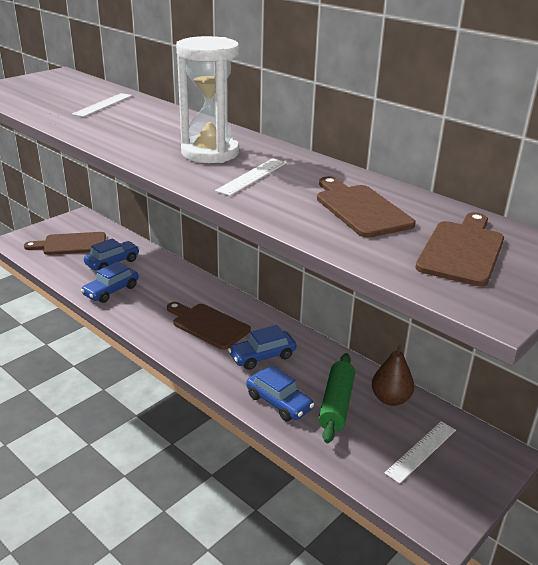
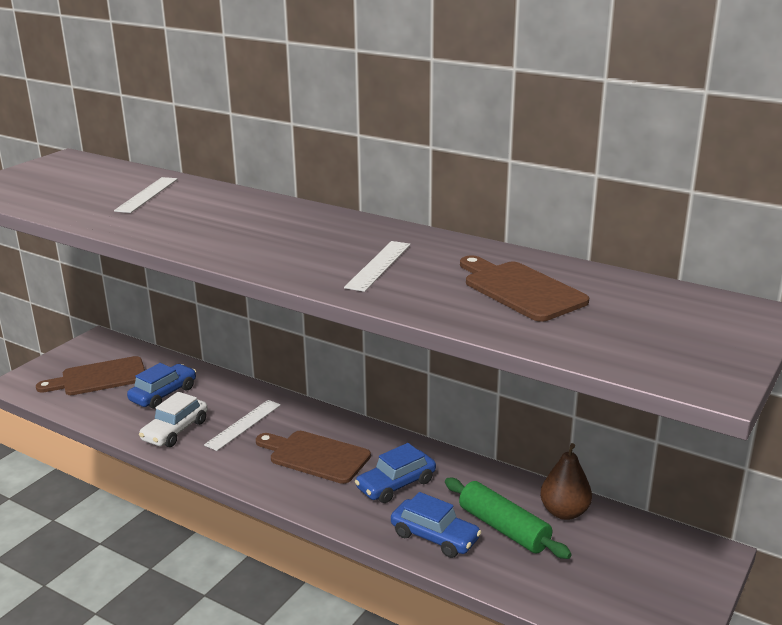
camera: 10 degrees left, 5 degrees down
(111, 291) = (175, 430): blue car -> white car
(210, 153) = (313, 242): white hourglass -> none
(336, 404) = (504, 528): green rolling pin -> green rolling pin turned 45 degrees counterclockwise
(421, 451) = (618, 566): white ruler -> white ruler (243, 424)
(462, 250) = (651, 323): brown cutting board -> none

